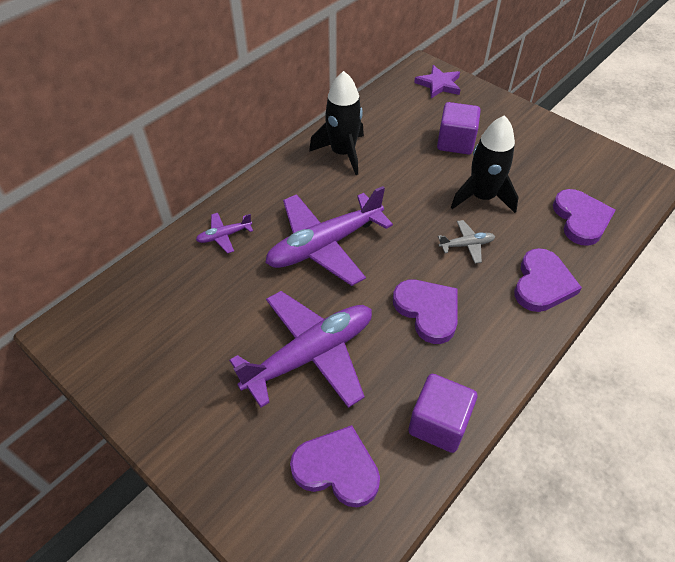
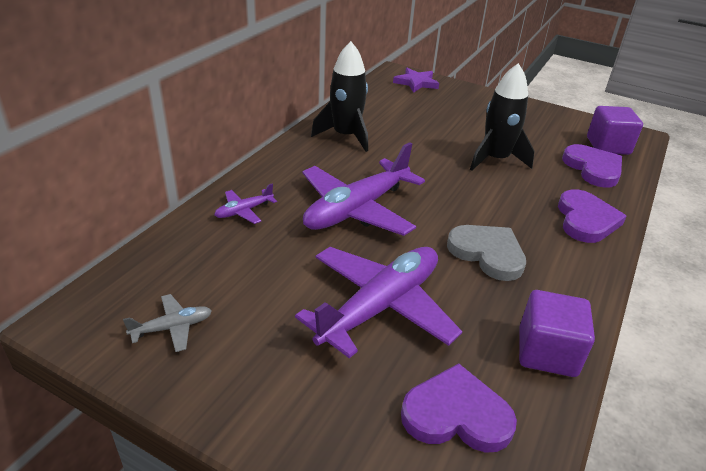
camera: 15 degrees left, 15 degrees down
(428, 311) = (487, 253): purple heart -> grey heart
(455, 142) = (451, 122): purple cube -> purple cube (608, 146)
(466, 245) = (499, 196): grey plane -> grey plane (172, 327)

